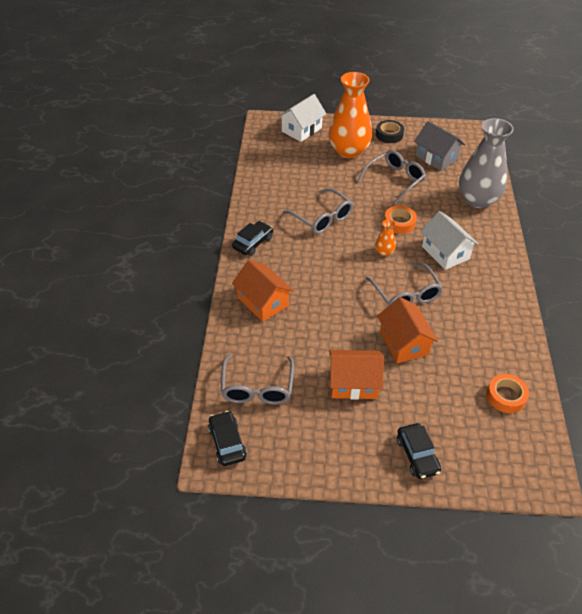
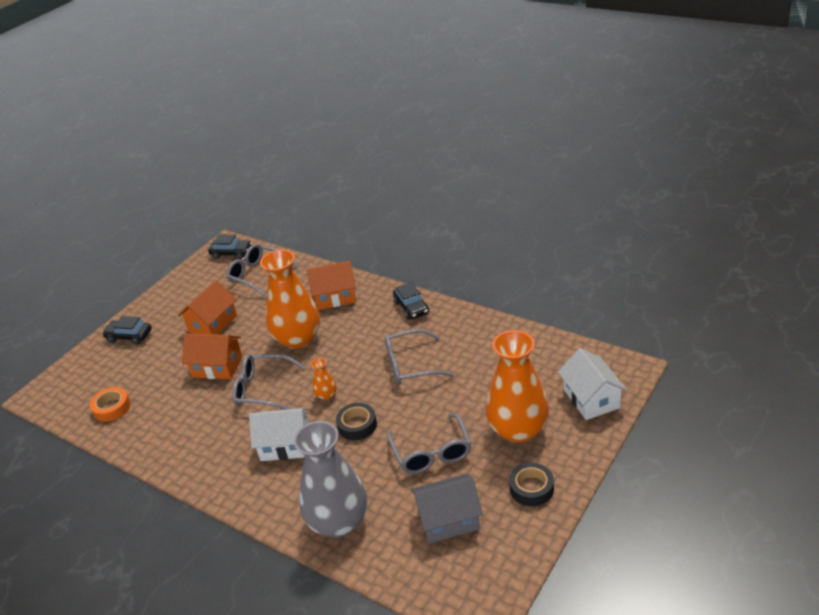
camera: 125 degrees right, 10 degrees down
(334, 301) = (298, 339): none -> orange vase
(399, 223) = (357, 425): orange tape -> black tape

